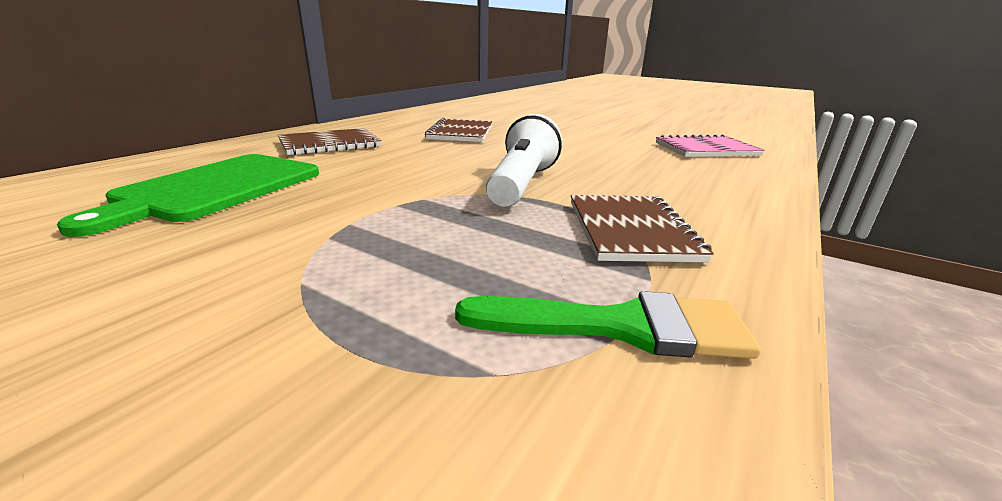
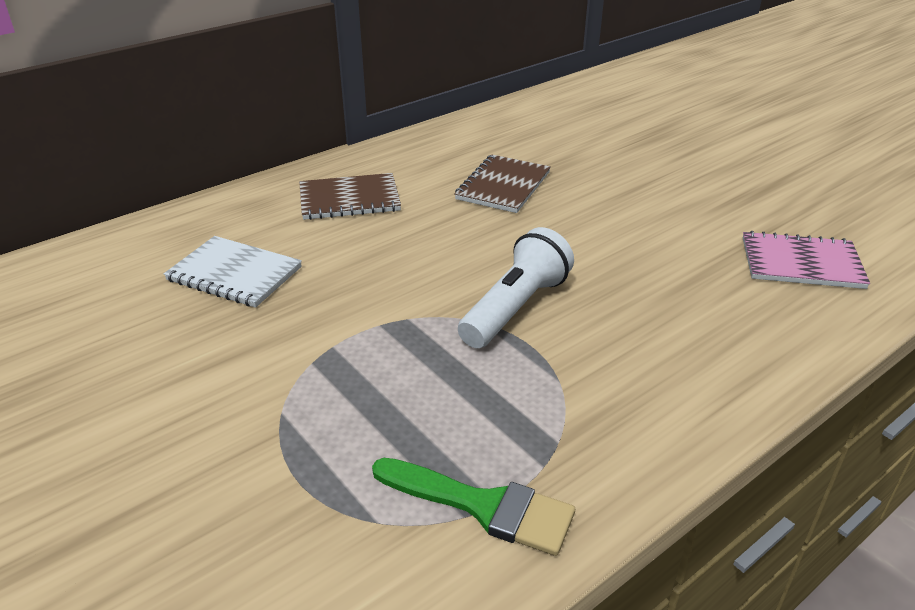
camera: 20 degrees right, 10 degrees up
(215, 188) = (234, 274): green cutting board -> white notebook
(630, 230) = (575, 401): brown notebook -> none

